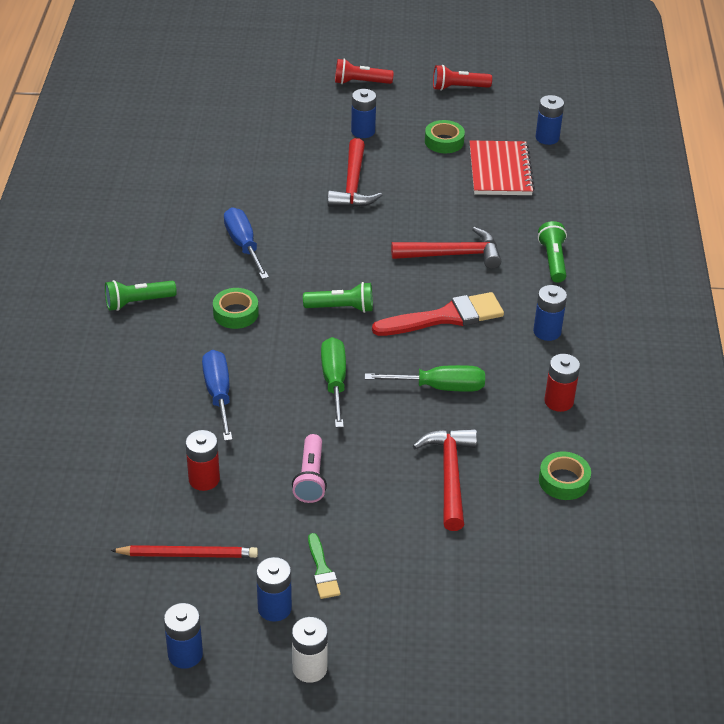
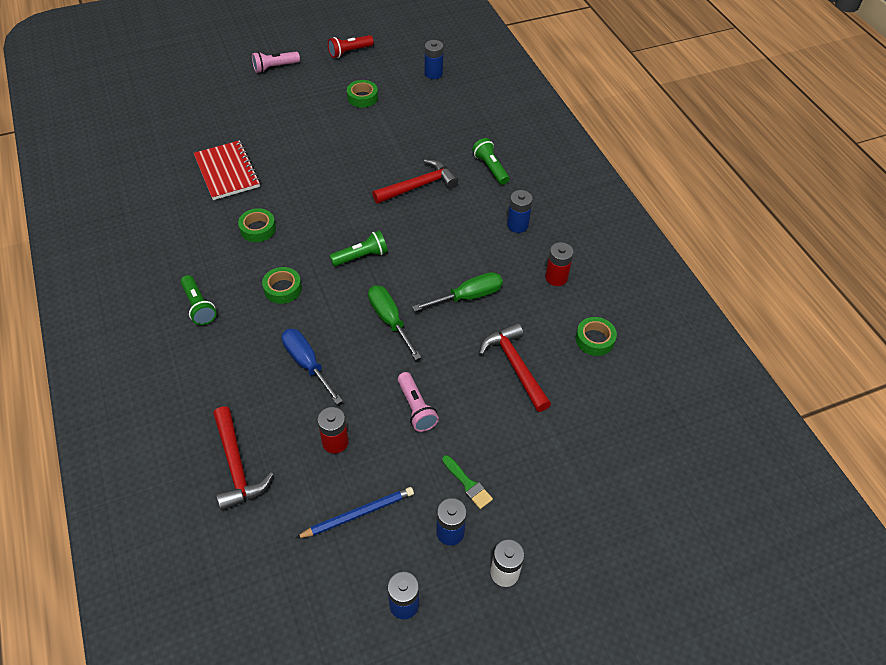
camera: 25 degrees left, 10 degrees up
(138, 302) = (199, 306): green flashlight -> green flashlight turned 75 degrees counterclockwise
(187, 555) = (358, 514): red pencil -> blue pencil
(243, 245) = (258, 229): blue screwdriver -> green tape
(353, 185) = (315, 152): red hammer -> red hammer (237, 466)
(360, 82) = (275, 67): red flashlight -> pink flashlight
(363, 131) = (298, 106): blue battery -> none
(445, 317) = (441, 238): red brush -> none
(500, 171) = (415, 109): red notebook -> red notebook (227, 172)

